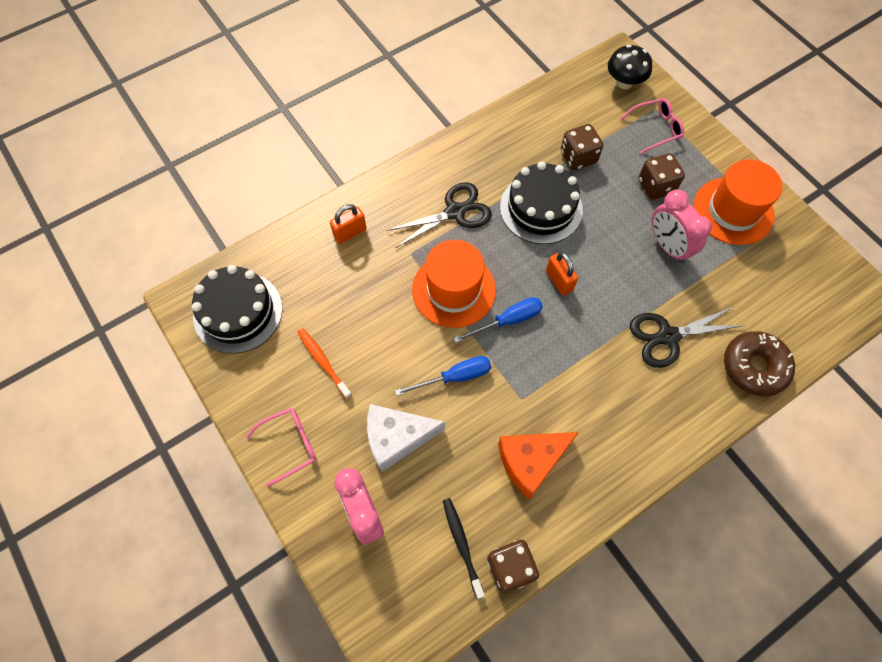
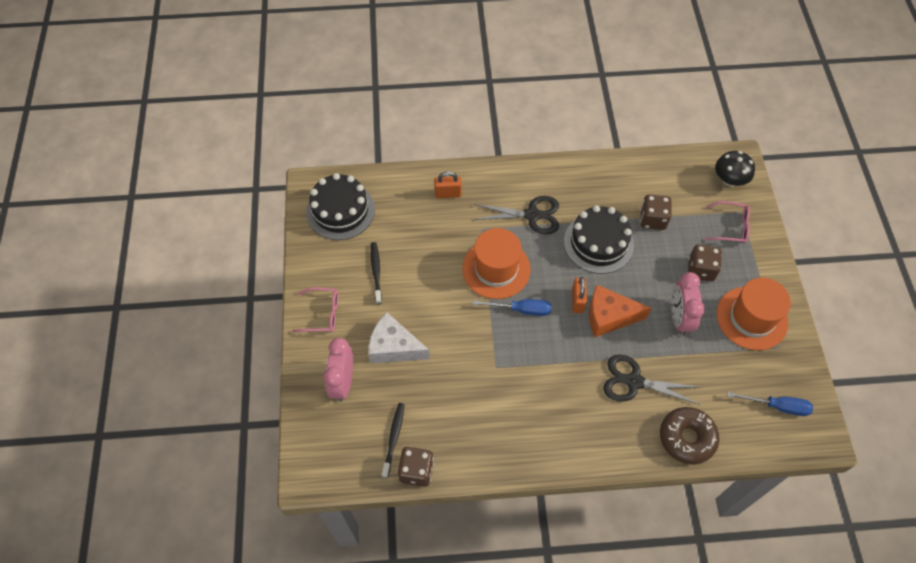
camera: 30 degrees right, 5 degrees down
(323, 362) = (376, 272): orange toothbrush -> black toothbrush
(455, 377) = (459, 328): blue screwdriver -> blue screwdriver (777, 406)
(531, 462) = (475, 412): orange cheese -> orange cheese (609, 316)

